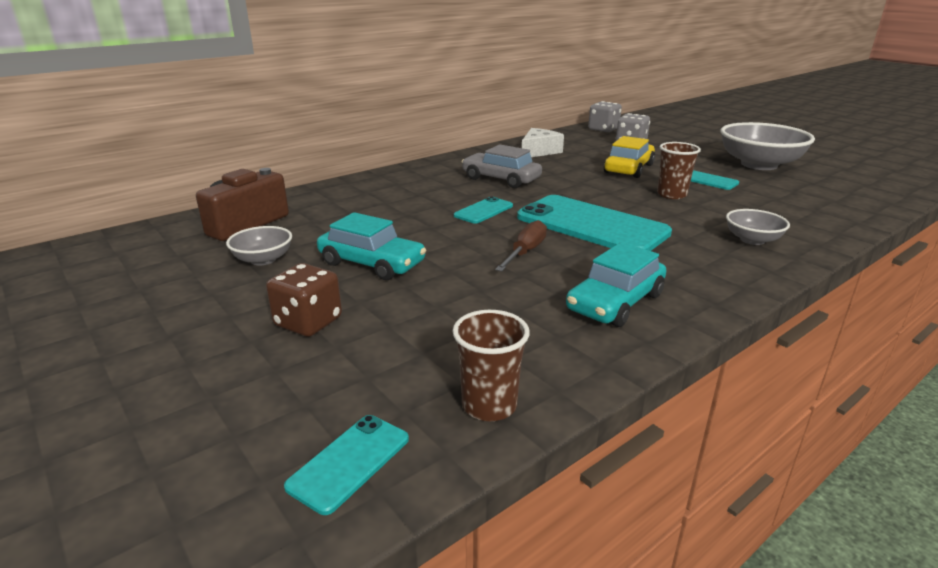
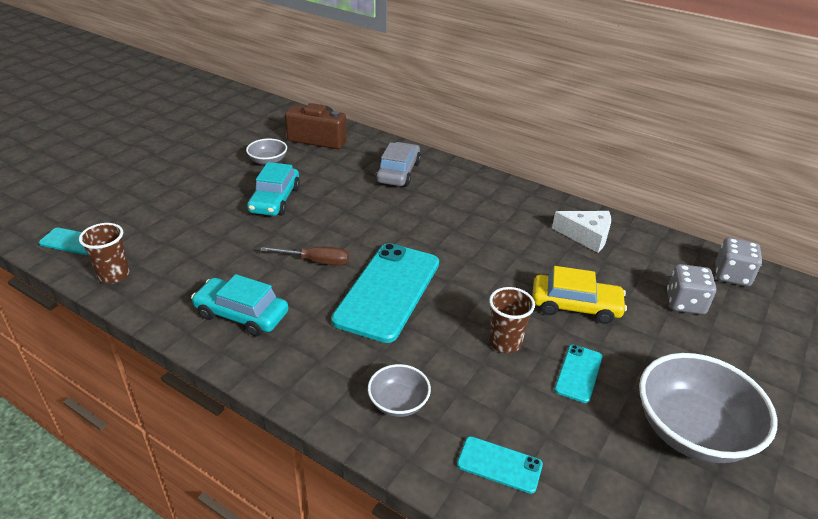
camera: 70 degrees right, 10 degrees up
(308, 322) = (193, 198): brown dice -> none
(483, 211) = (392, 228): turquoise phone -> turquoise phone (499, 464)
(501, 179) = (478, 225): grey car -> grey car (398, 172)

